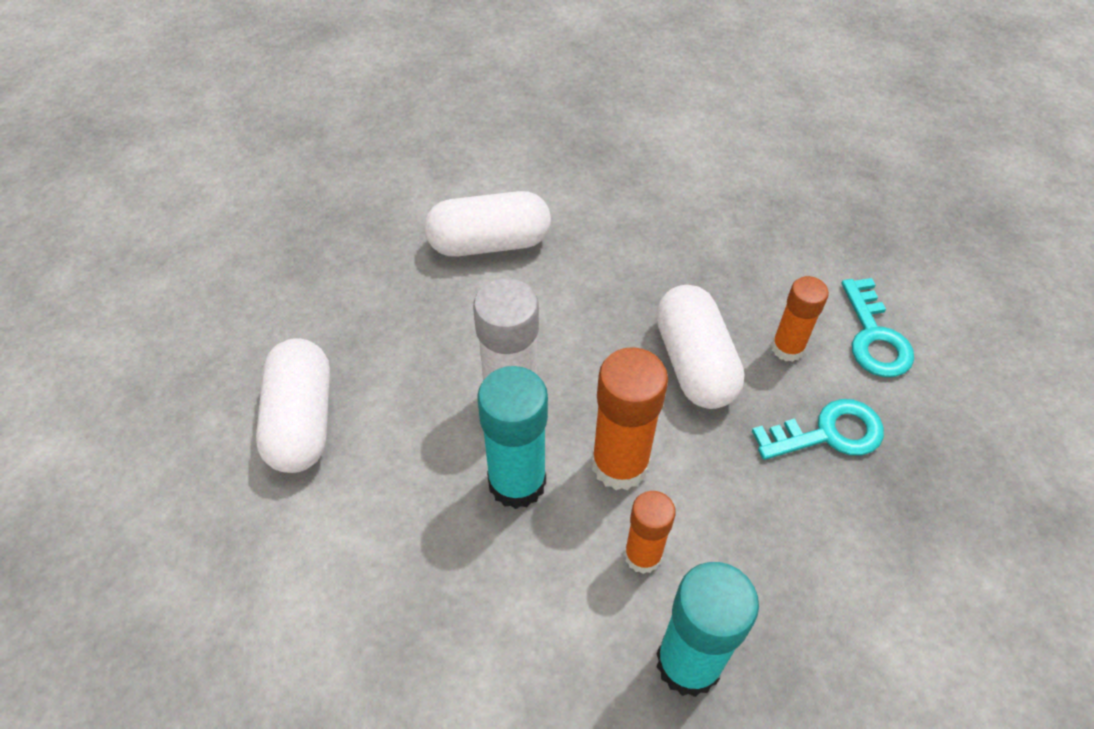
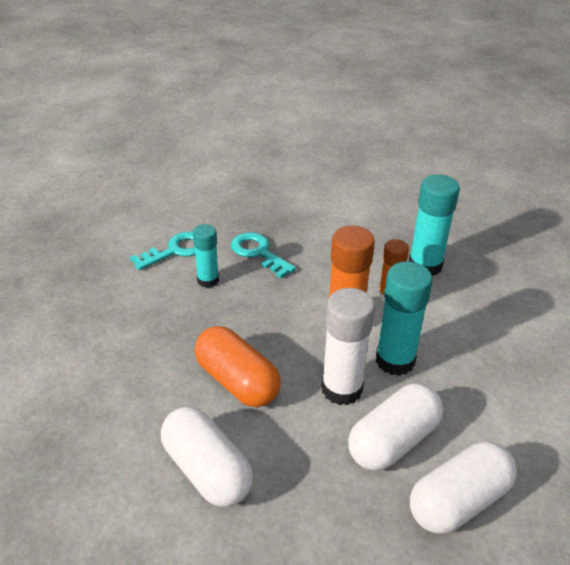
camera: 120 degrees left, 15 degrees down
(586, 308) = (237, 381): none -> orange capsule
(694, 363) = (247, 314): white capsule -> white capsule (393, 441)
(787, 348) = (208, 280): orange glue stick -> turquoise glue stick

